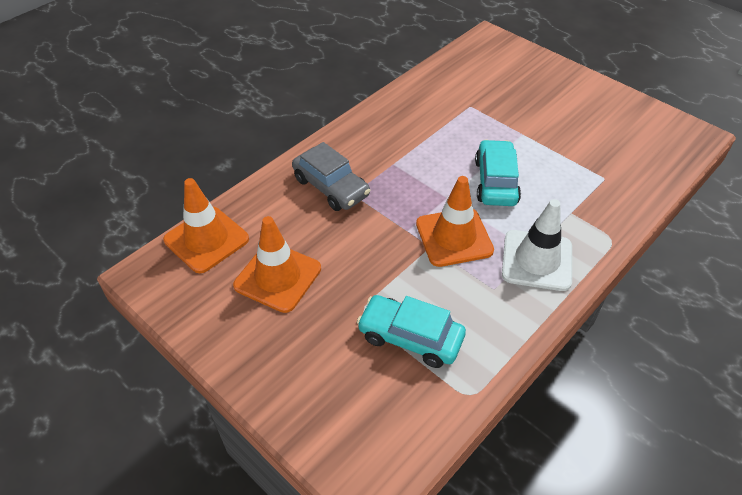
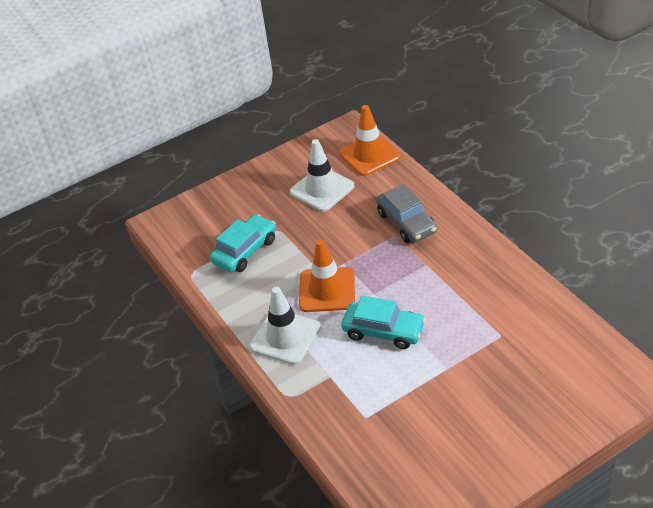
camera: 110 degrees right, 5 degrees down
(278, 277) = (322, 189): orange traffic cone -> white traffic cone
(331, 187) = (406, 222): grey car -> grey car turned 90 degrees counterclockwise

